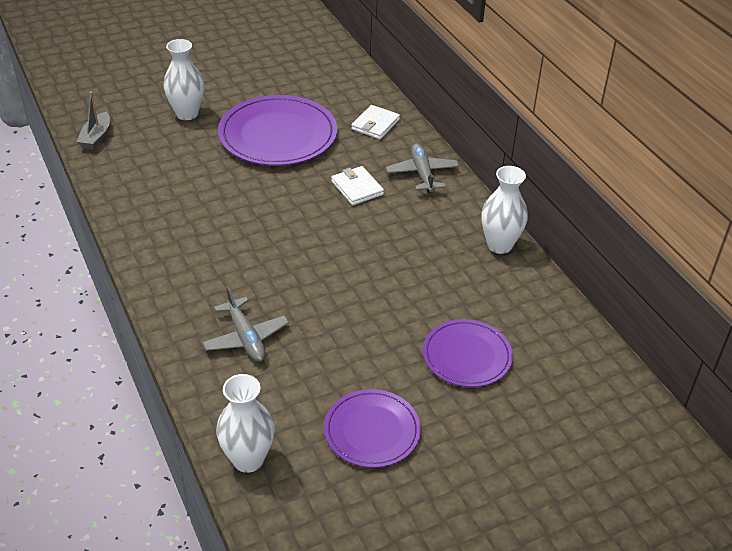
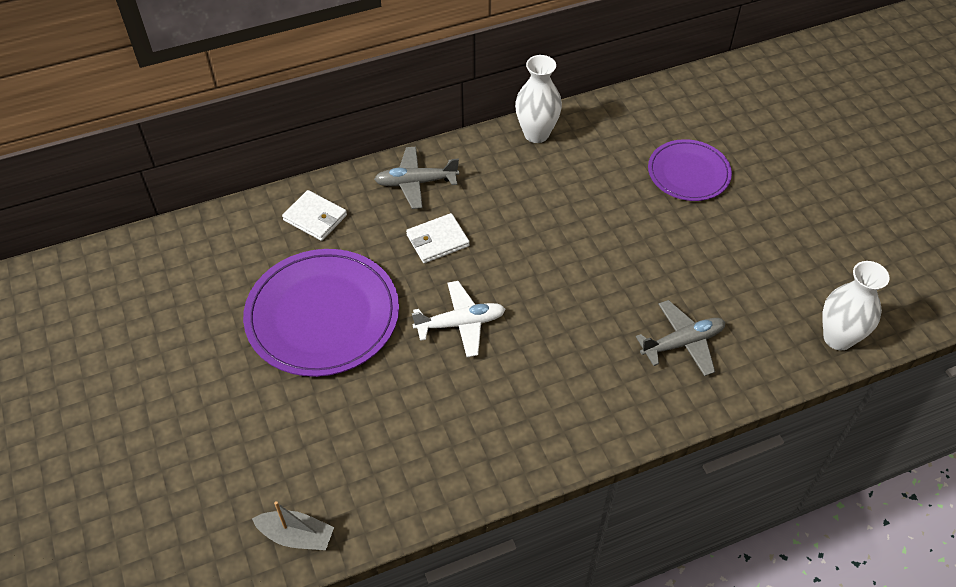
camera: 85 degrees left, 10 degrees up
(187, 114) = (256, 421): white vase -> none
(269, 203) = (460, 323): none -> white plane
(372, 431) = (787, 245): purple plate -> none

